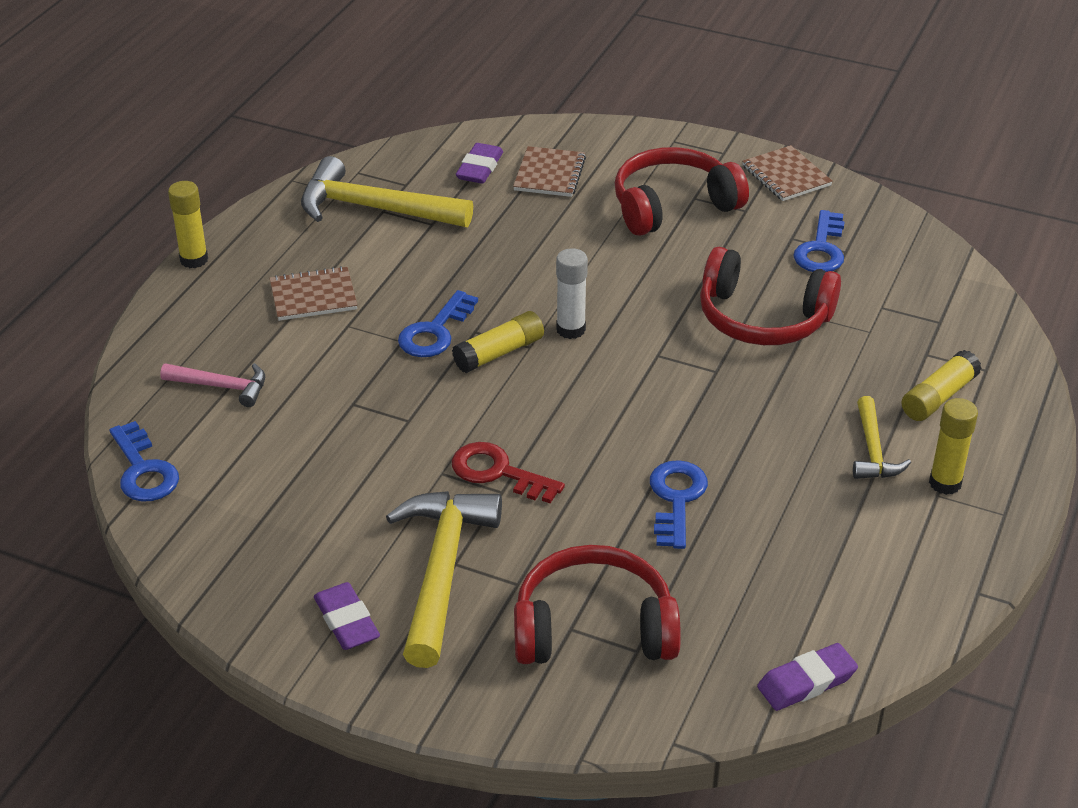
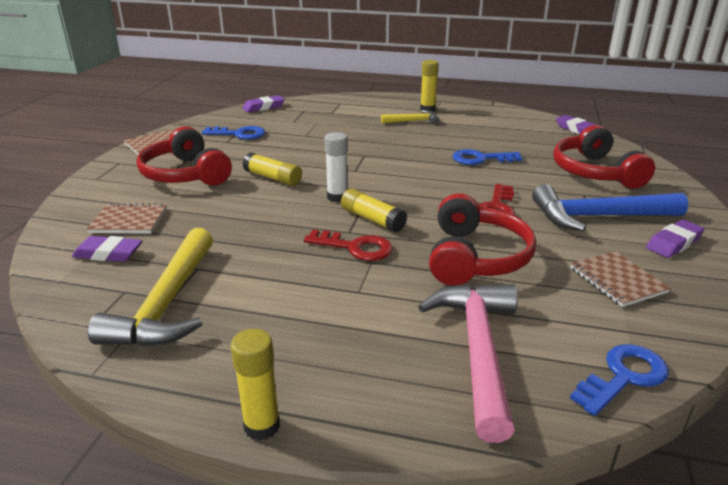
camera: 100 degrees left, 10 degrees down
(221, 386) = (478, 351): pink hammer -> pink hammer, size x1.85
(313, 296) = (319, 318): brown notebook -> brown notebook (617, 280)
(435, 331) = (355, 247): blue key -> red key
(441, 571) = (598, 217): yellow hammer -> blue hammer
(762, 318) = (310, 145): red headphones -> red headphones (475, 257)
(938, 397) = (365, 110): yellow glue stick -> yellow glue stick (273, 178)
(958, 276) = (264, 107): none -> purple eraser

